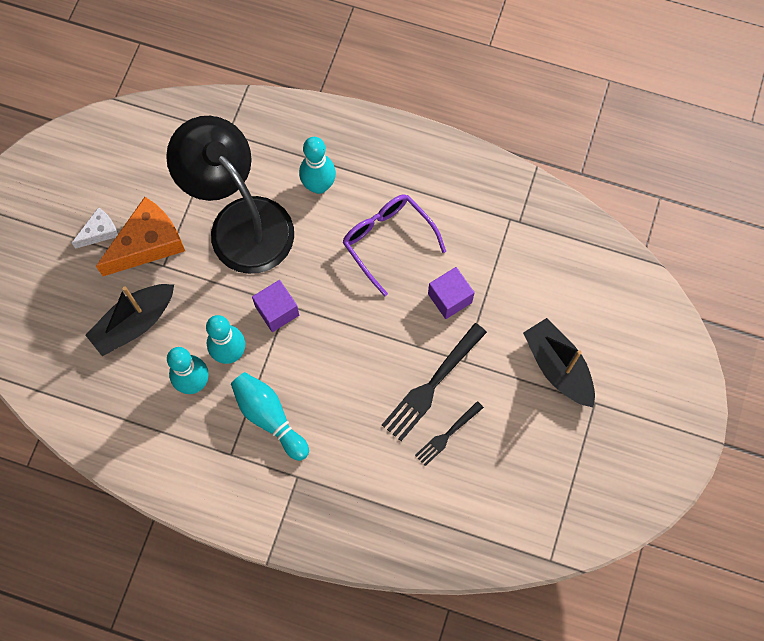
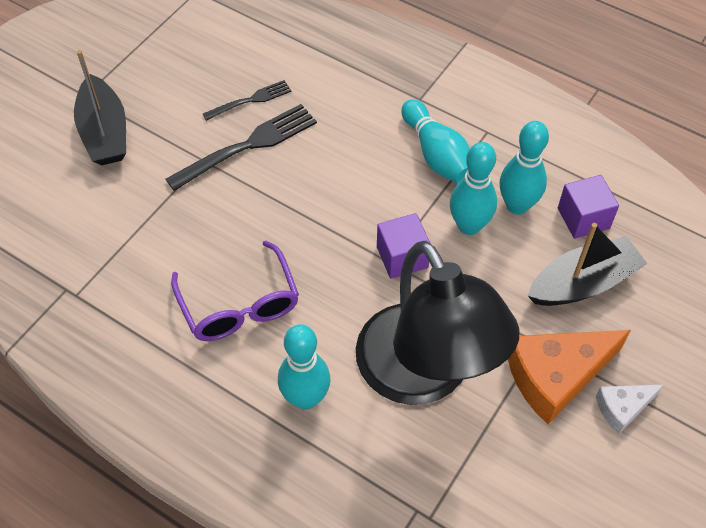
camera: 165 degrees left, 15 degrees down
(449, 298) = (191, 224): purple cube -> purple cube (583, 218)

